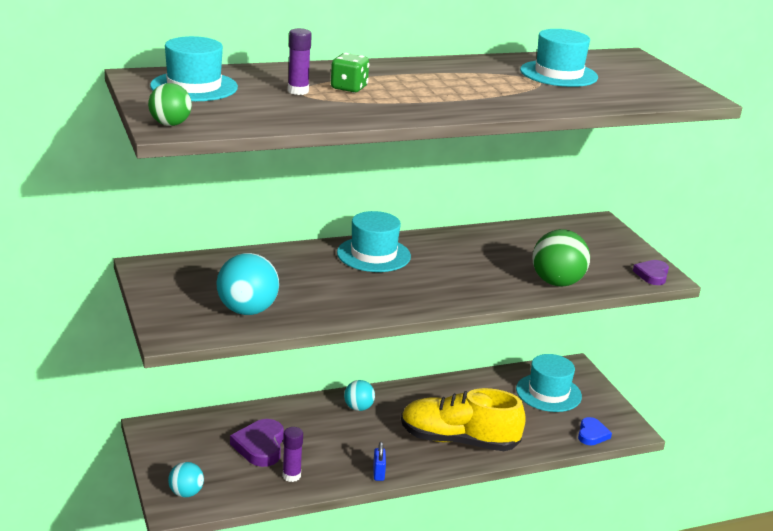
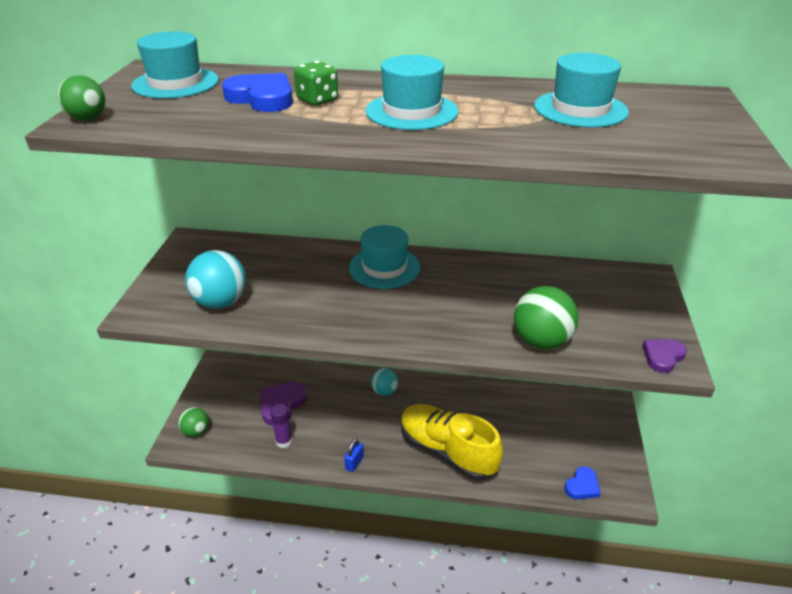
camera: 30 degrees right, 10 degrees up
(186, 493) = (196, 431): turquoise ball -> green ball
(298, 91) = (262, 98): purple glue stick -> blue heart
(548, 393) = (567, 425): turquoise hat -> turquoise hat (411, 111)

